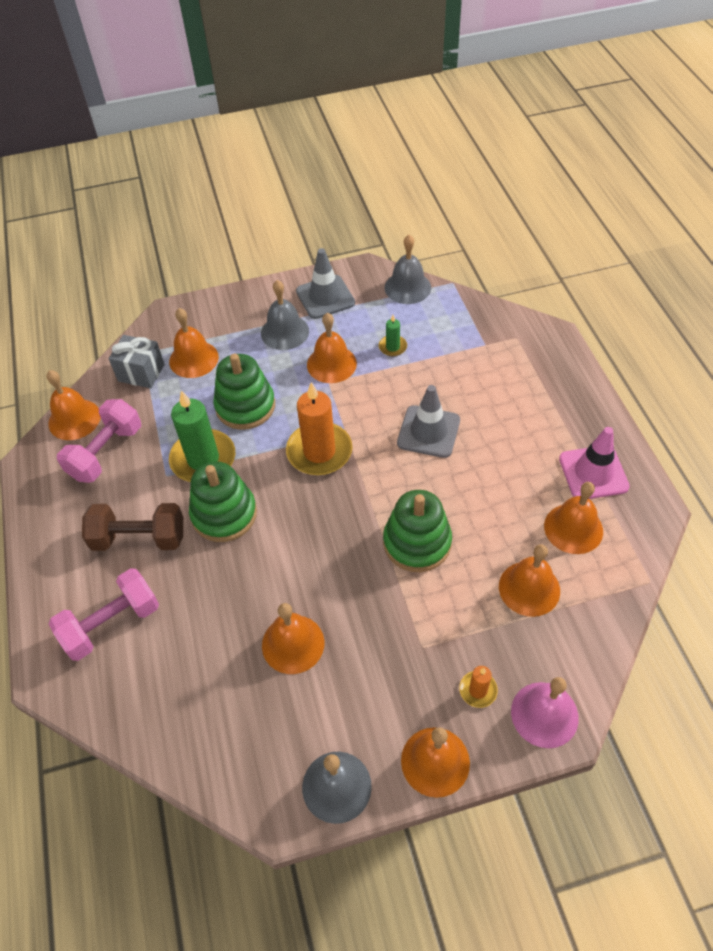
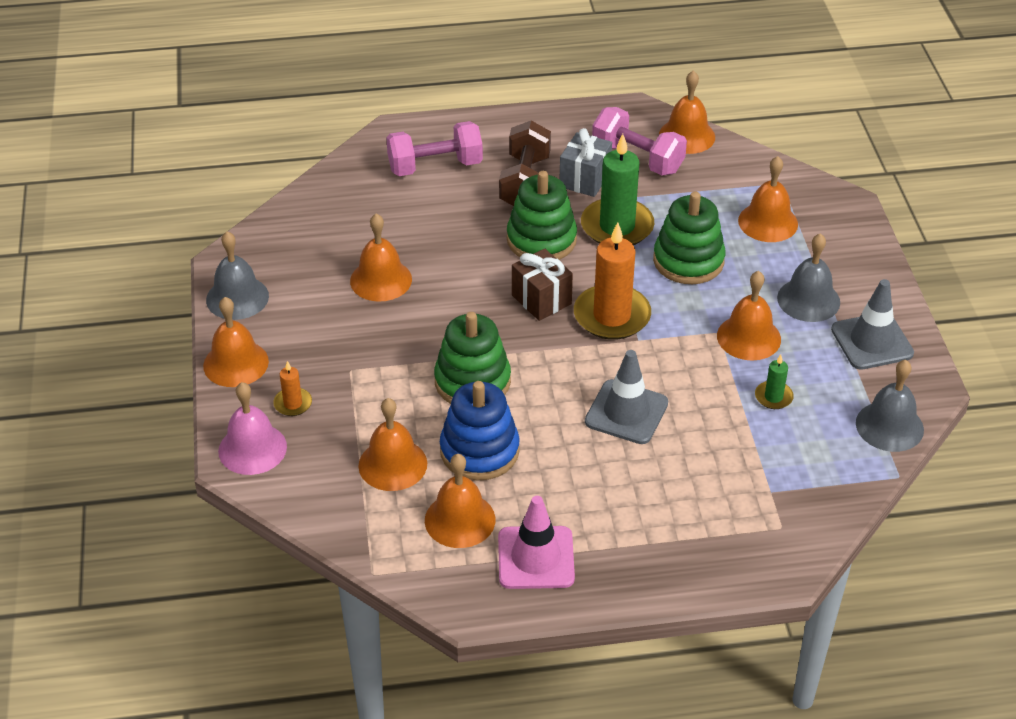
camera: 95 degrees right, 10 degrees down
(111, 624) = (435, 166): pink dumbbell -> pink dumbbell turned 75 degrees counterclockwise
(141, 373) = (750, 182): grey gift -> grey gift (585, 179)
(305, 504) = (541, 299): none -> brown gift
(496, 525) = (479, 451): none -> blue stacking toy

